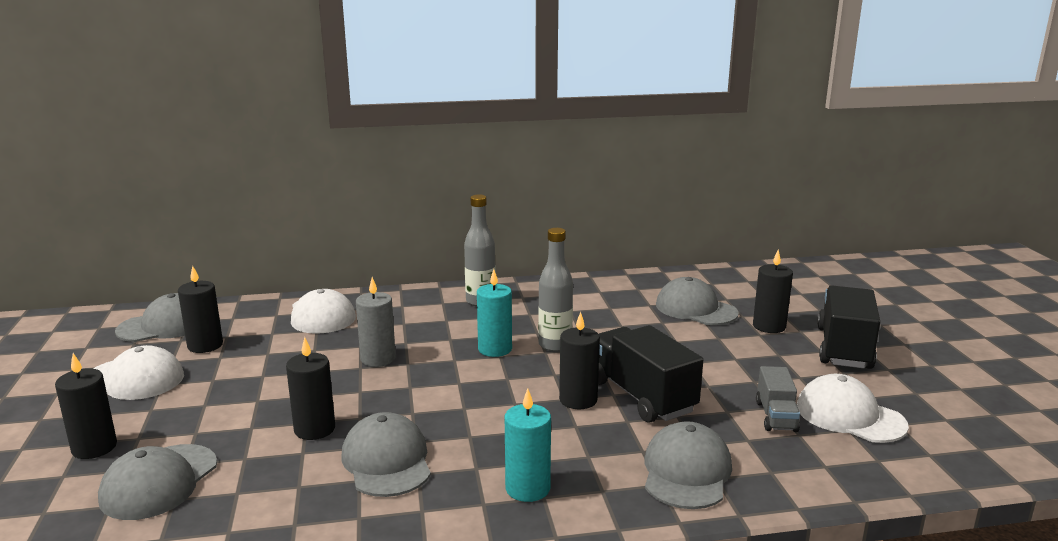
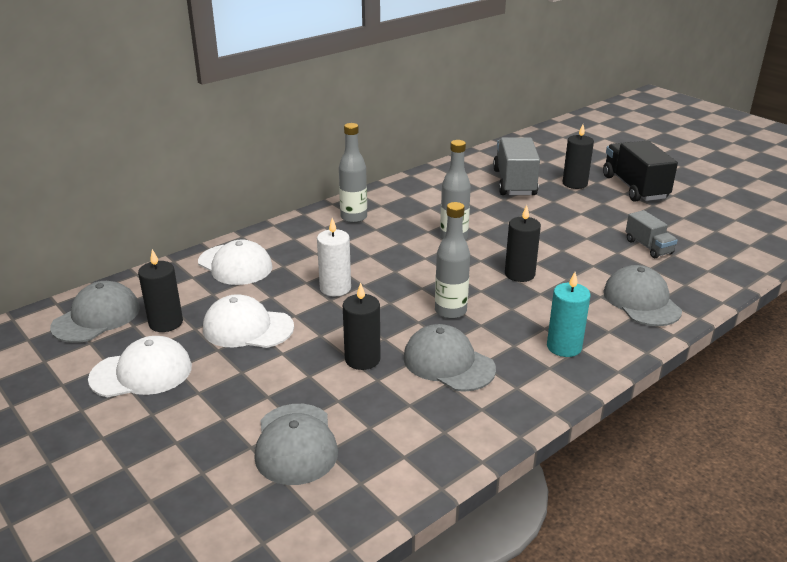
camera: 30 degrees left, 10 degrees up
(94, 447) = (195, 440): black candle -> none
(378, 359) = (335, 288): grey candle -> white candle
(456, 413) = (450, 311): none -> grey bottle
(495, 349) = (415, 253): turquoise candle -> none
(641, 396) = (556, 258): black truck -> none
(695, 309) = (514, 183): grey cap -> grey truck
(849, 416) = (686, 233): white cap -> white cap (247, 328)

